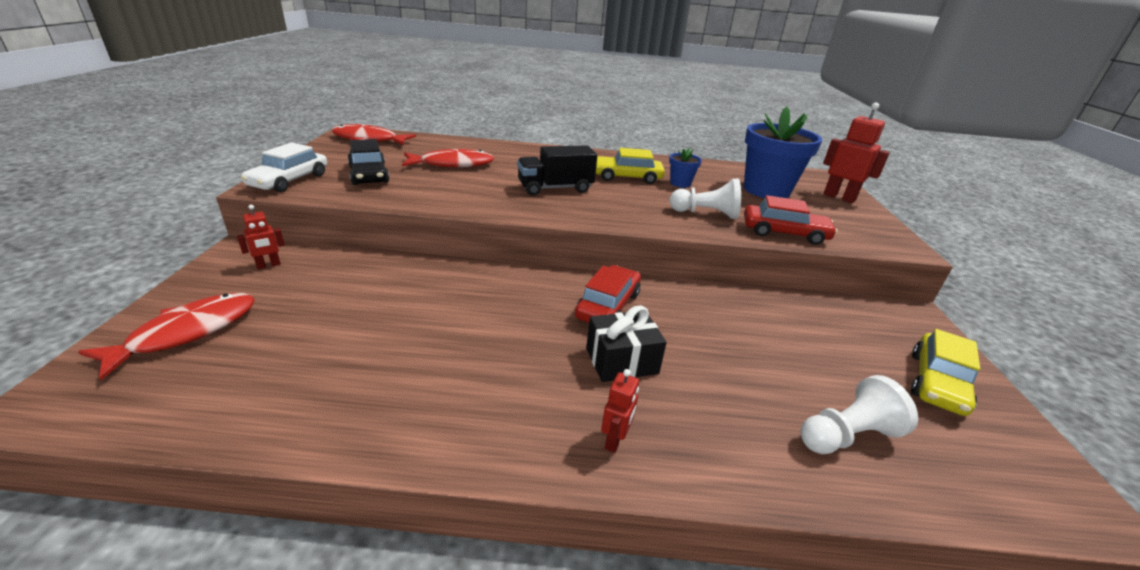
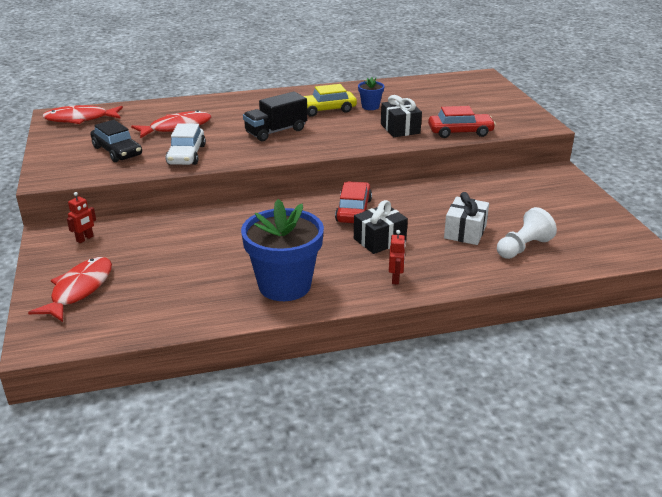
camera: 15 degrees left, 0 degrees up
(289, 180) = (58, 170): white car -> white car (186, 155)
(706, 214) = (400, 129): white pawn -> black gift
(755, 379) = (465, 232): none -> white gift
(766, 190) = (438, 99): blue flower pot -> blue flower pot (284, 285)
(839, 197) = (493, 94): red robot -> none
(937, 383) = (572, 209): yellow car -> none

